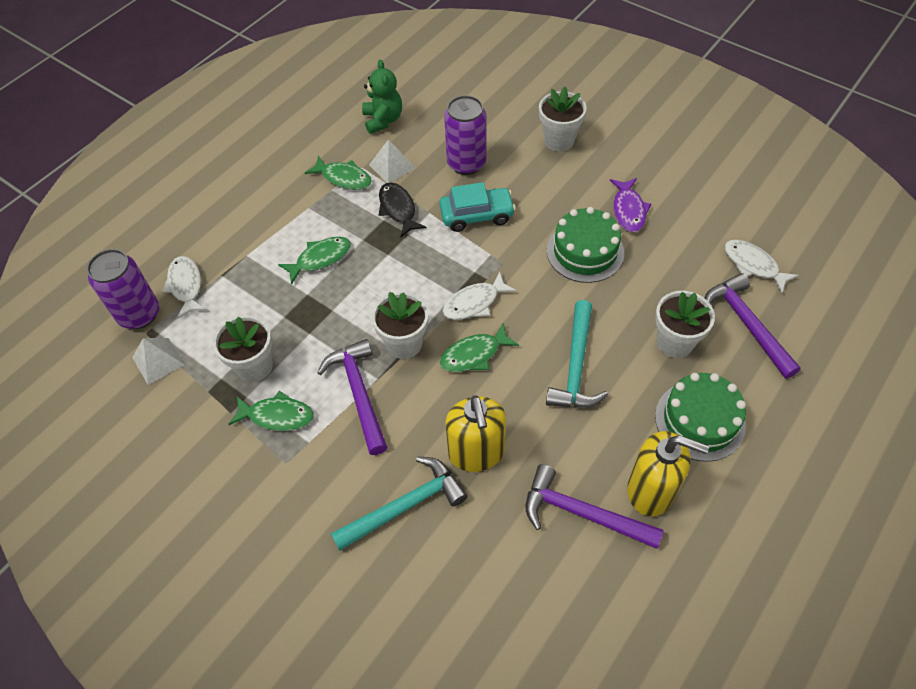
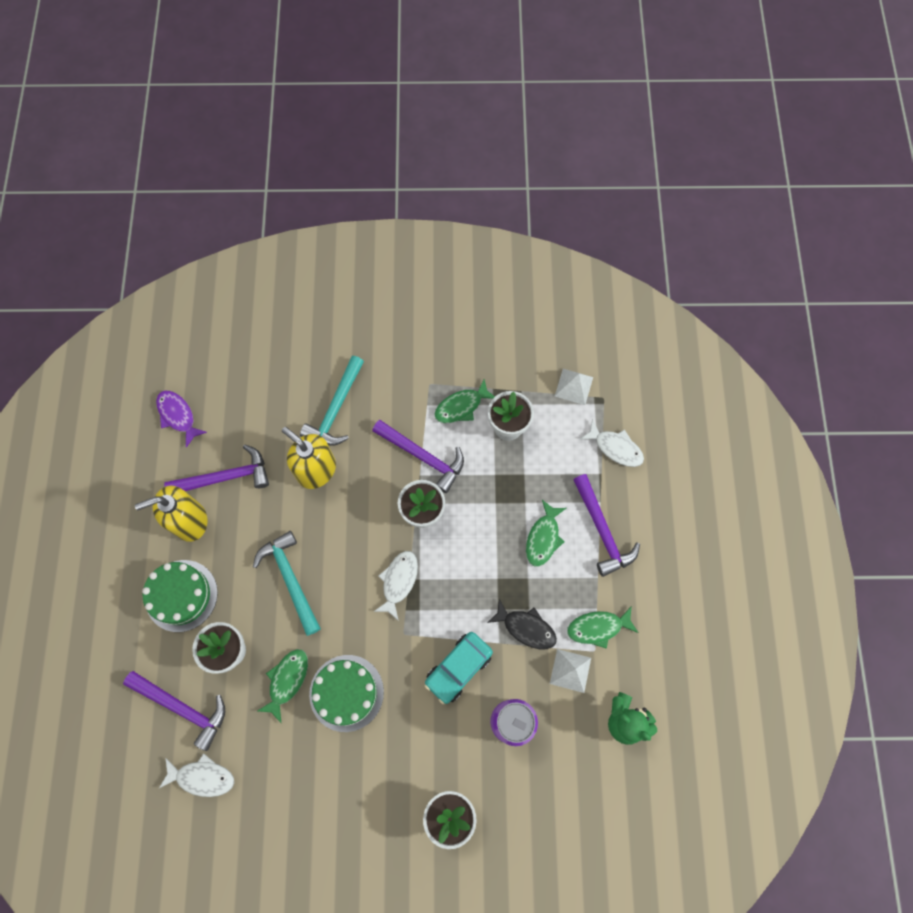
camera: 140 degrees right, 15 degrees up
(139, 314) = (622, 406): purple can -> none
(269, 234) = (602, 531): none -> purple hammer
(474, 354) = (368, 538): green fish -> green fish (287, 680)
(628, 210) = (337, 767): purple fish -> purple fish (178, 416)

